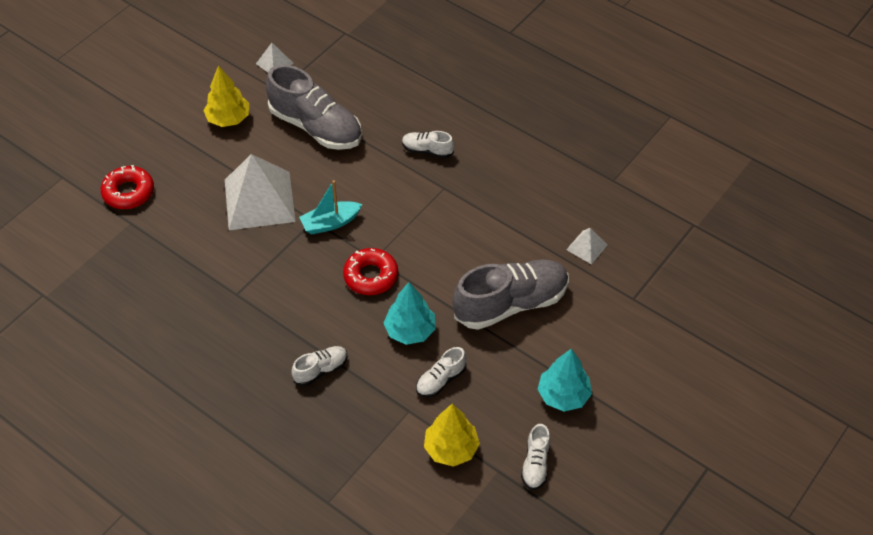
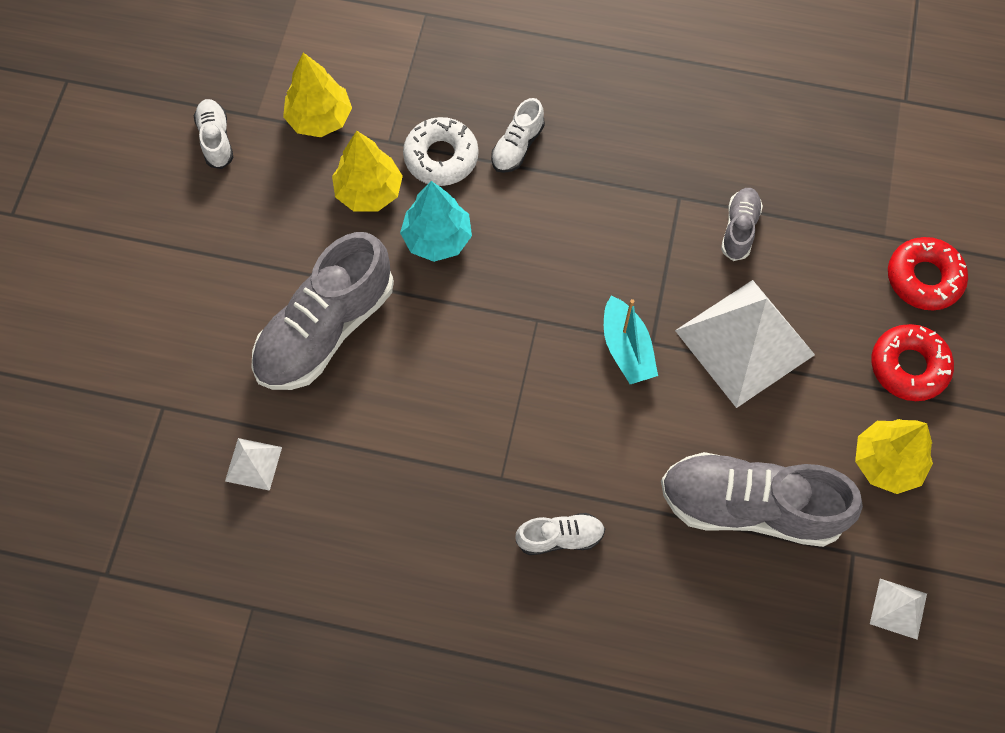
camera: 155 degrees right, 15 degrees up
(214, 260) = (739, 229): none -> grey shoe
(330, 223) = (626, 348): turquoise boat -> turquoise boat turned 120 degrees clockwise
(371, 276) = (527, 292): red donut -> red donut (908, 366)
(378, 384) = (441, 157): none -> white donut
(441, 380) = (369, 191): white shoe -> yellow tree
(563, 395) = (212, 233): turquoise tree -> none

